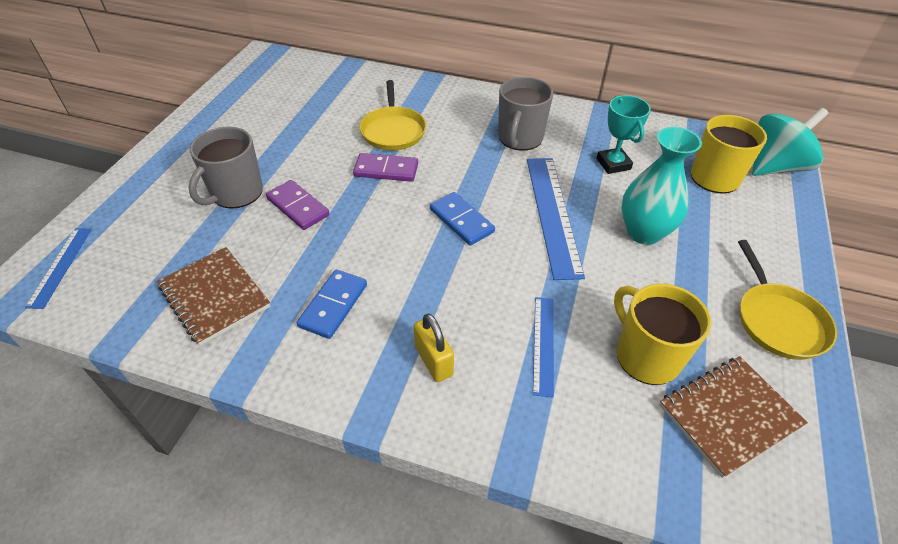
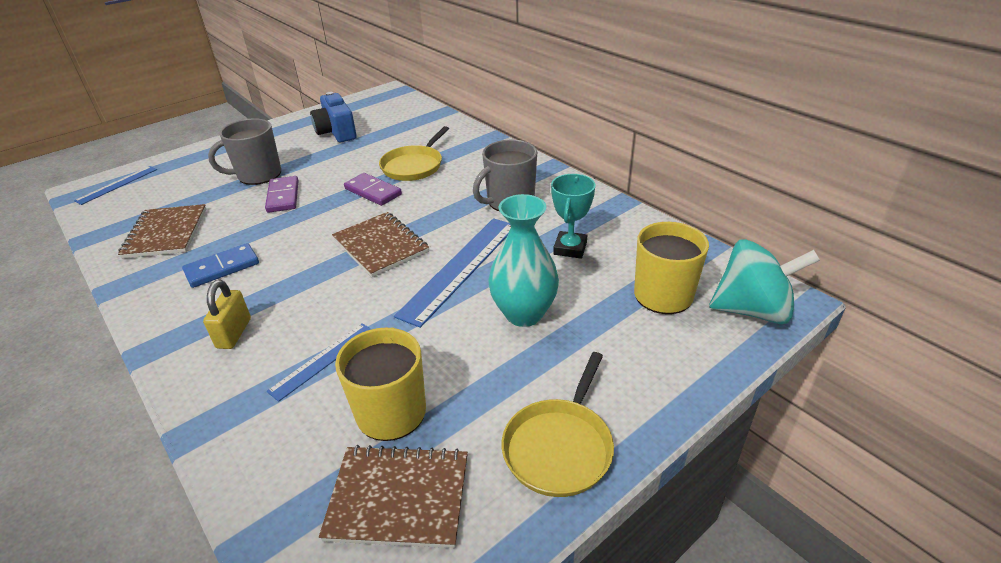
camera: 35 degrees right, 10 degrees down
(263, 117) = (336, 132): none -> blue camera
(461, 221) = (380, 246): blue domino -> brown notebook

